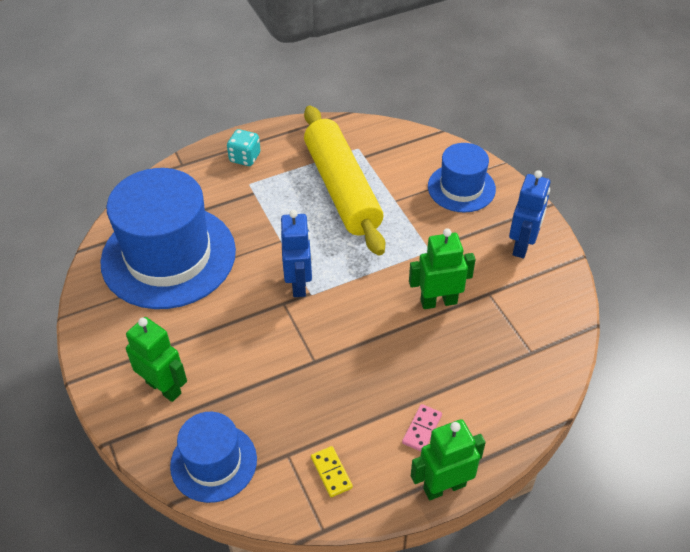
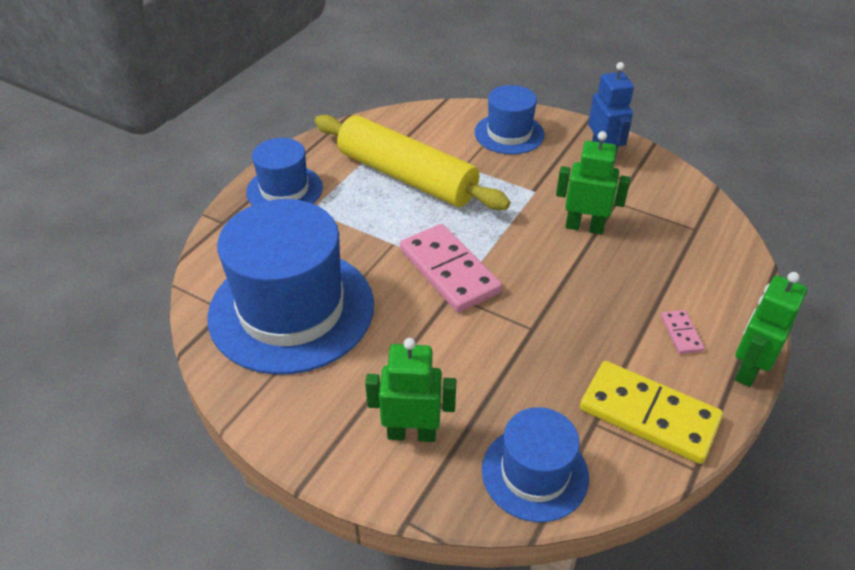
camera: 35 degrees left, 5 degrees down
(245, 158) = (284, 189): turquoise dice -> blue hat
(299, 283) = (449, 271): blue robot -> pink domino
(331, 472) = (649, 414): yellow domino -> yellow domino, size x2.23
(438, 301) = (584, 227): green robot -> green robot turned 60 degrees clockwise

